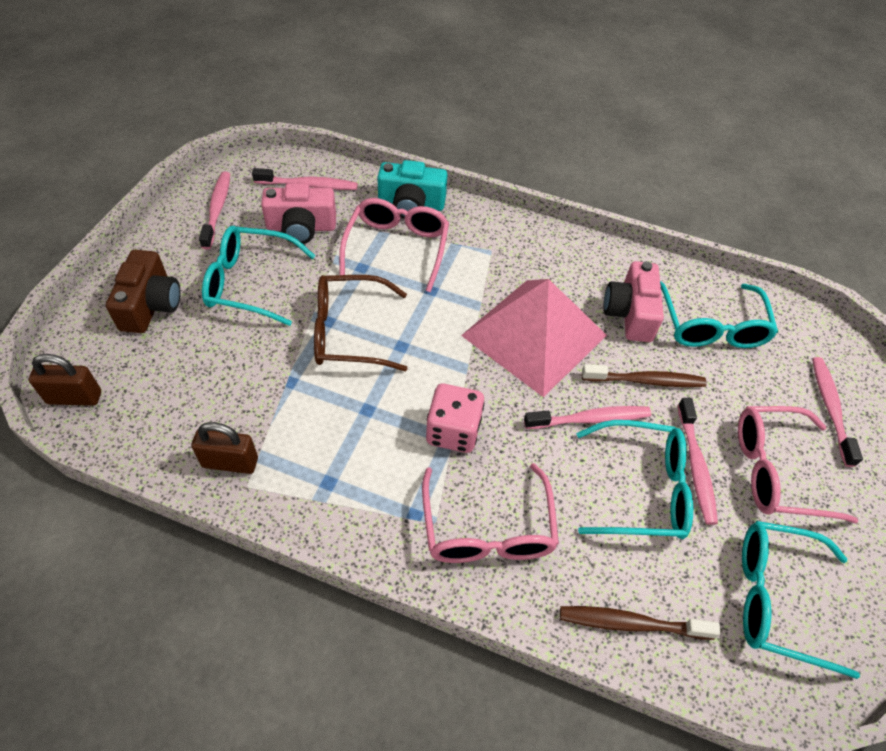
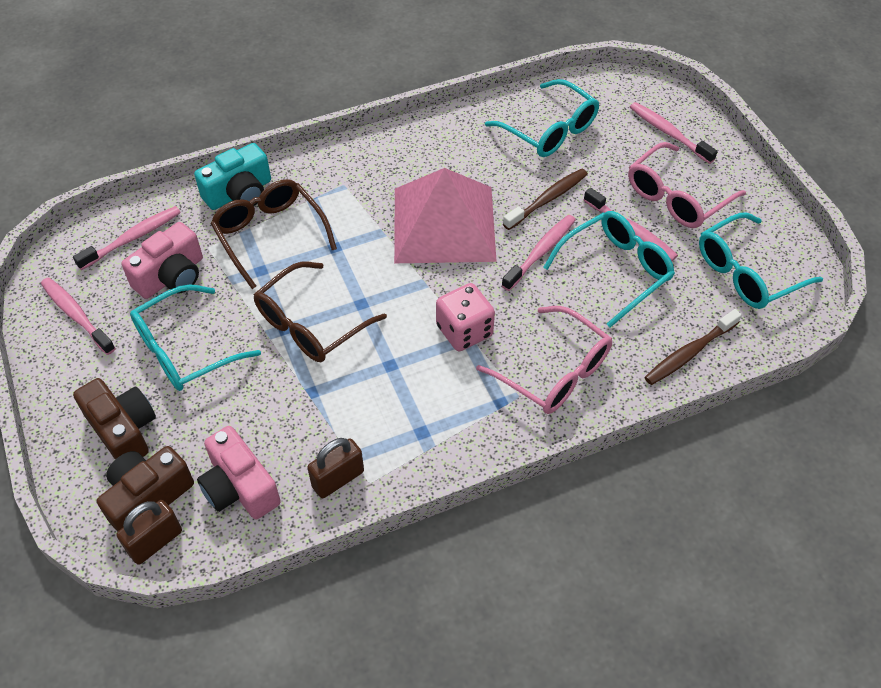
camera: 40 degrees left, 0 degrees up
(108, 363) = (147, 497): none -> brown camera
(397, 247) = (270, 235): pink glasses -> brown glasses
(630, 313) = (490, 160): pink camera -> pink camera (239, 487)

